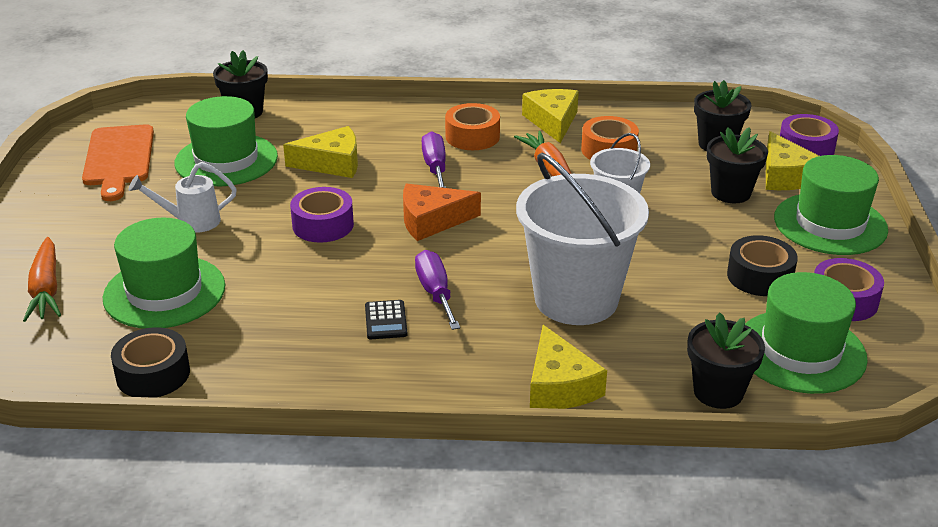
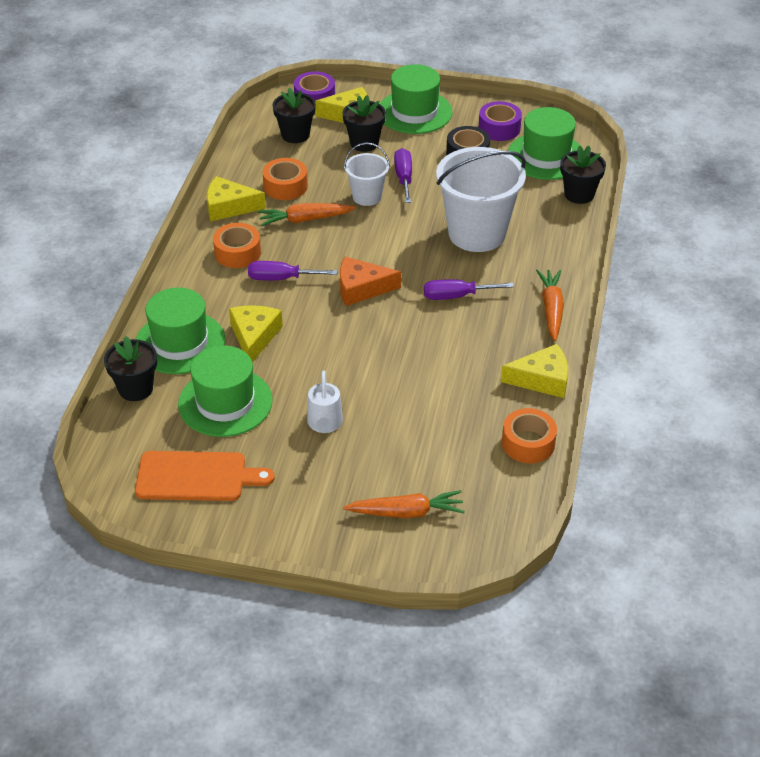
camera: 80 degrees left, 10 degrees up
(153, 374) = (528, 443): black tape -> orange tape
(164, 292) = (426, 439): green hat -> green hat (180, 342)
(323, 225) = (351, 347): purple tape -> none
(386, 320) = (484, 323): black calculator -> none
(428, 379) = (551, 309): none -> orange carrot
(432, 221) = (361, 288): orange cheese -> orange cheese turned 90 degrees clockwise
(559, 386) = (565, 254): yellow cheese -> yellow cheese (542, 379)
(671, 229) = (404, 178): none -> purple screwdriver

